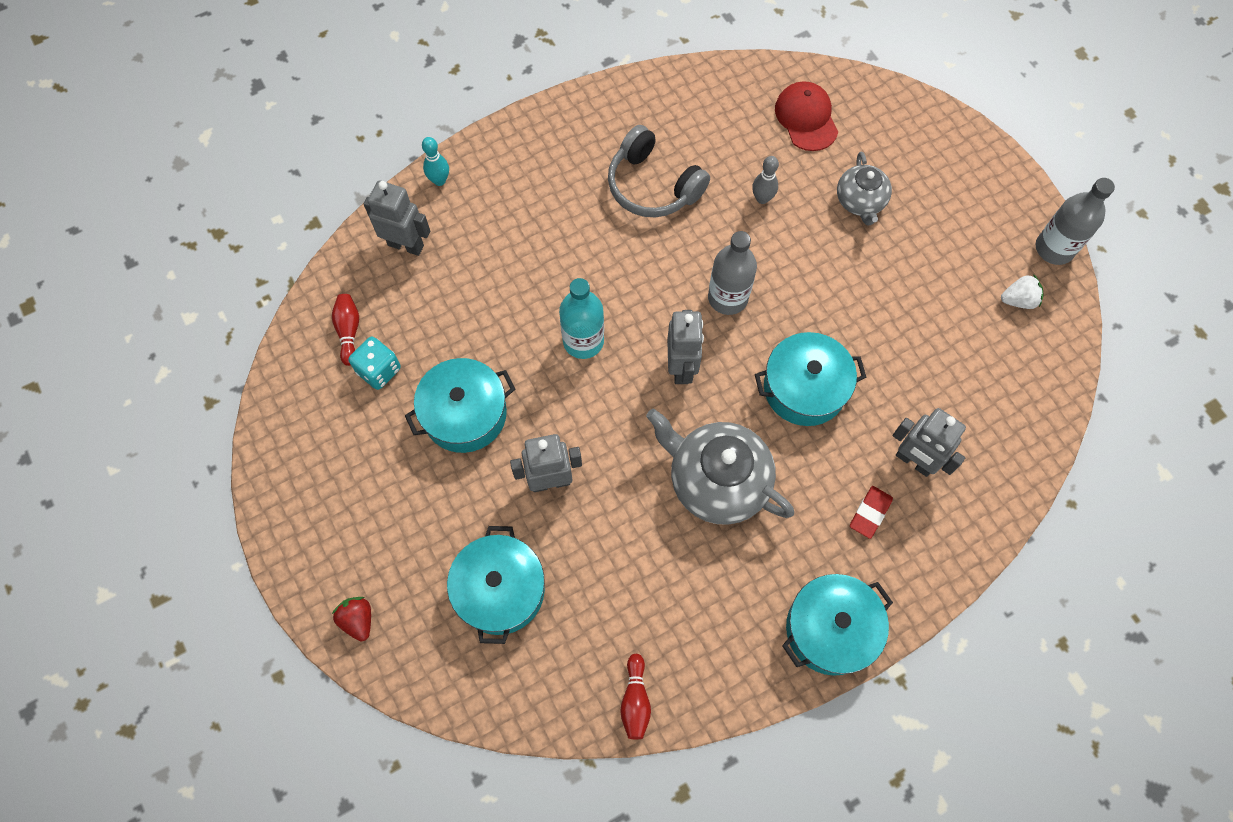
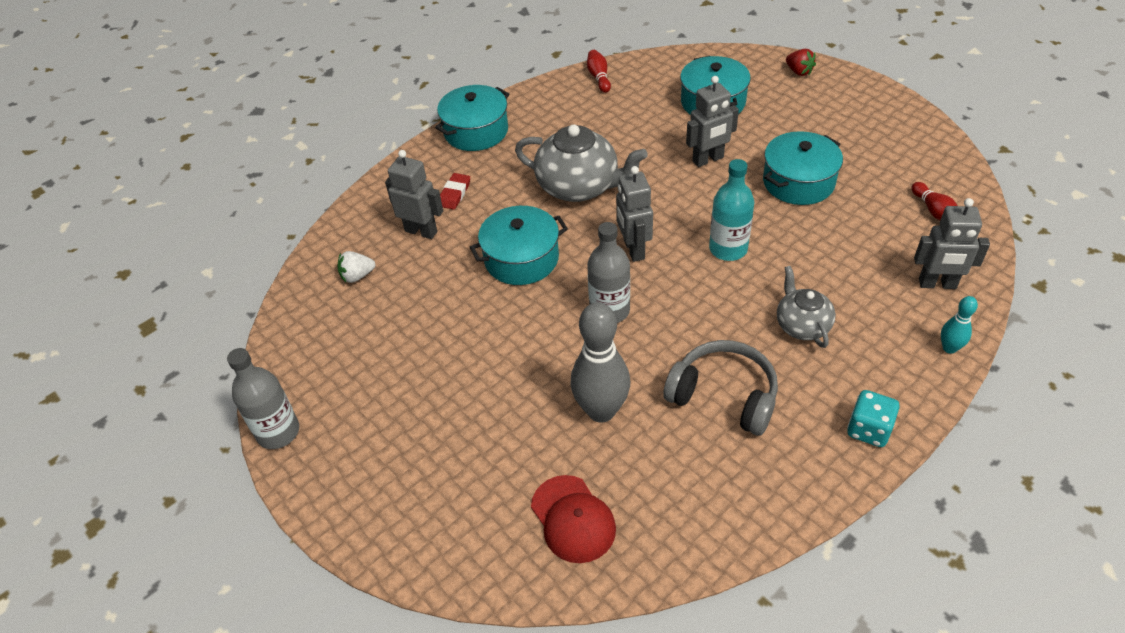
camera: 170 degrees right, 20 degrees down
(379, 370) = (888, 192): turquoise dice -> turquoise dice (868, 430)
(762, 198) = (601, 410): grey bowling pin -> grey bowling pin, size x2.03
(860, 201) = (493, 433): grey teapot -> grey teapot (802, 325)
(1018, 300) = (322, 373): white strawberry -> white strawberry (357, 276)

